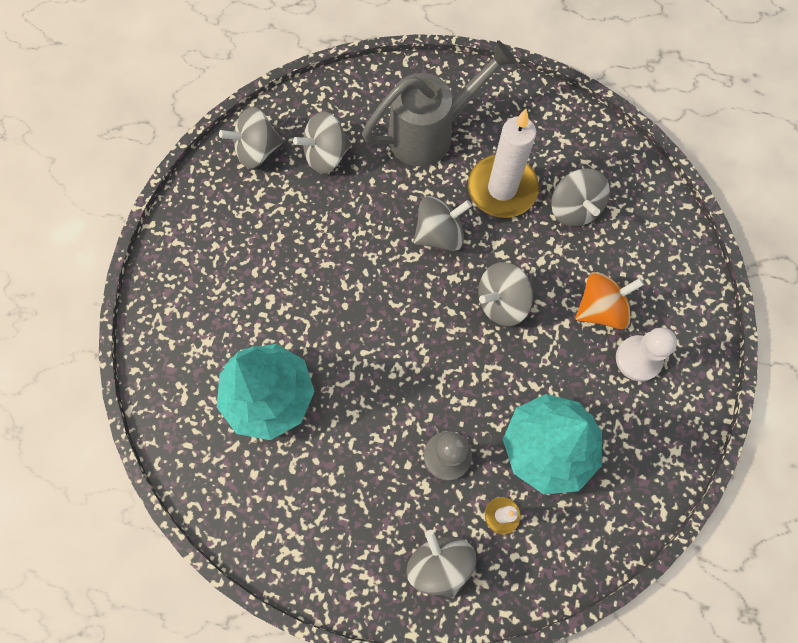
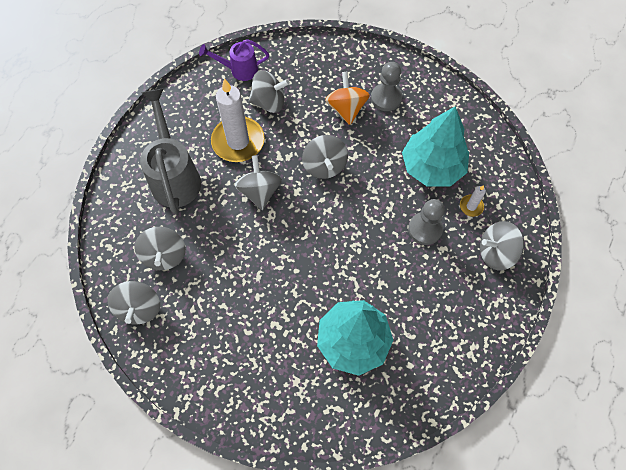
camera: 75 degrees left, 5 degrees down
(609, 158) = (239, 70): none -> purple watering can
(638, 359) = (386, 98): white pawn -> grey pawn

